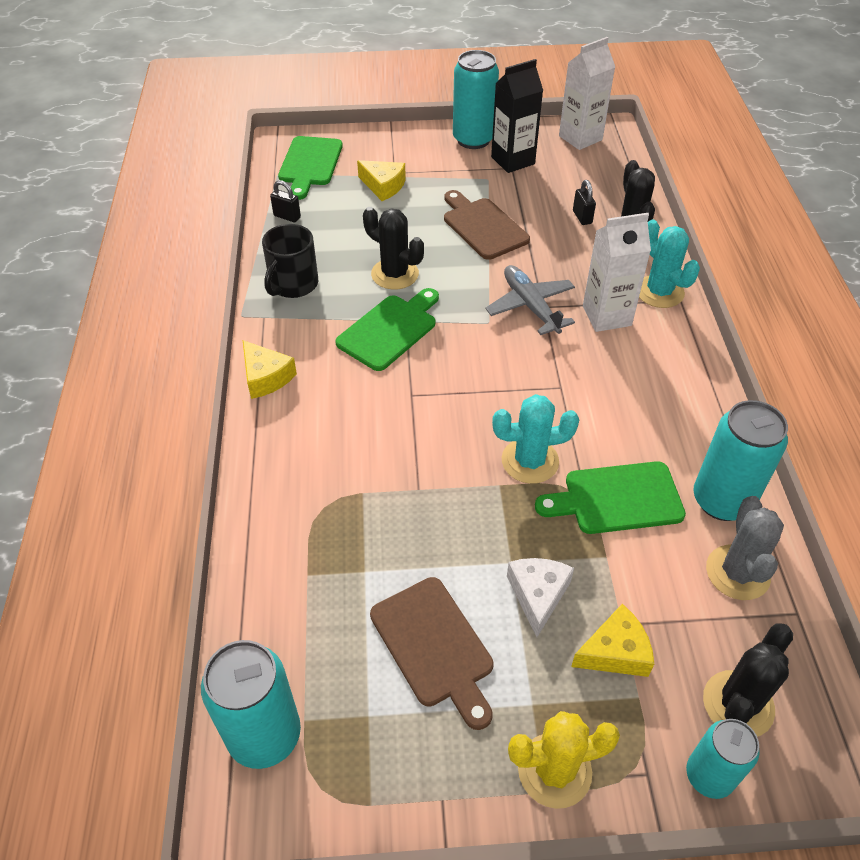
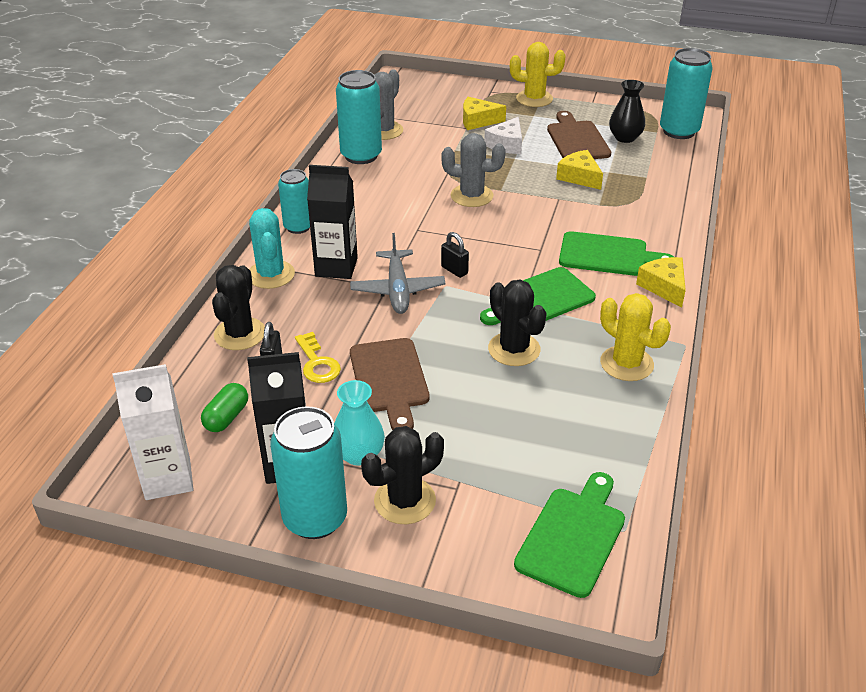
camera: 160 degrees left, 10 degrees down
(287, 216) = (621, 452): black padlock -> black padlock (454, 270)
(293, 284) = (626, 364): black mug -> yellow cactus
(356, 679) = (625, 138): none -> black vase
(383, 186) = (481, 468): yellow cheese -> yellow cheese (579, 177)
(471, 175) = (358, 454): none -> turquoise vase
(530, 461) = (471, 196): turquoise cactus -> grey cactus
(548, 225) = (317, 363): none -> yellow key
(579, 176) = (227, 417): none -> green capsule
(606, 316) = (336, 267): white carton -> black carton
(617, 498) = (427, 169): green cutting board -> green cutting board (608, 255)
(709, 775) = (462, 86): turquoise can -> turquoise can (298, 227)
(738, 704) = (429, 98): black cactus -> black cactus (405, 501)

